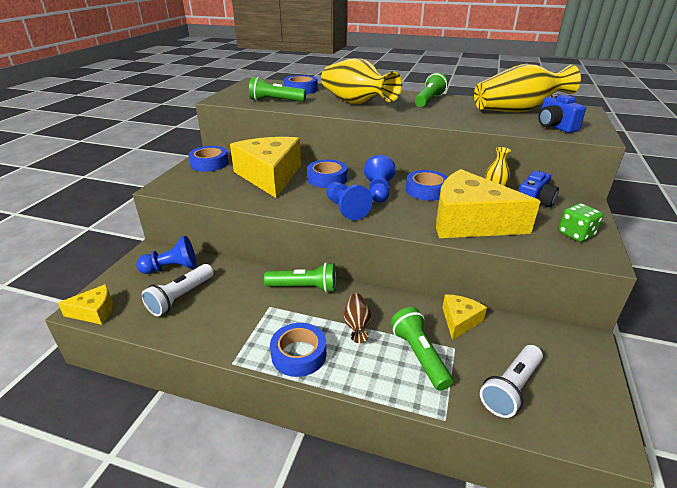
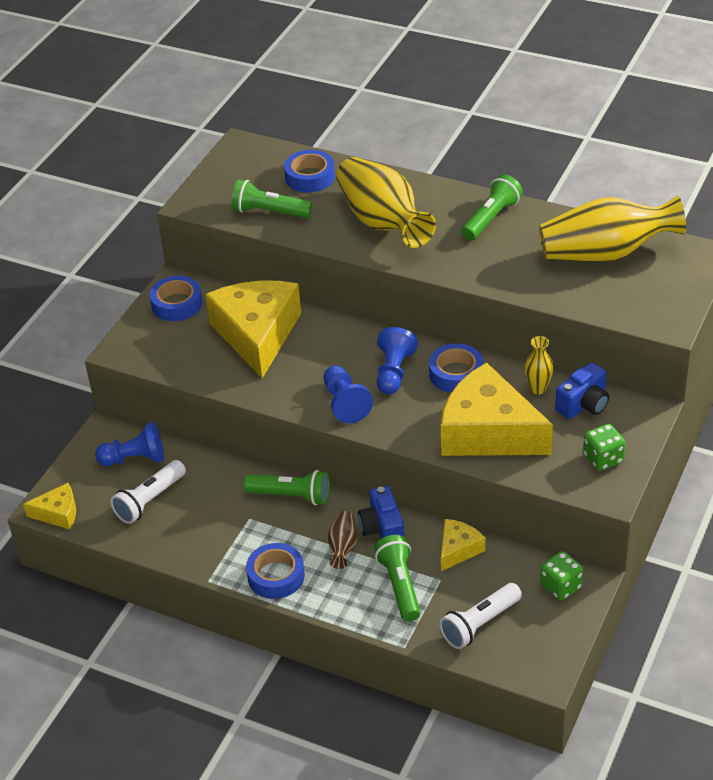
camera: 10 degrees right, 10 degrees up
(327, 179) = (332, 344): blue tape -> none
(555, 126) = (630, 298): blue camera -> blue camera (382, 529)
(566, 347) = (561, 586): none -> green dice

